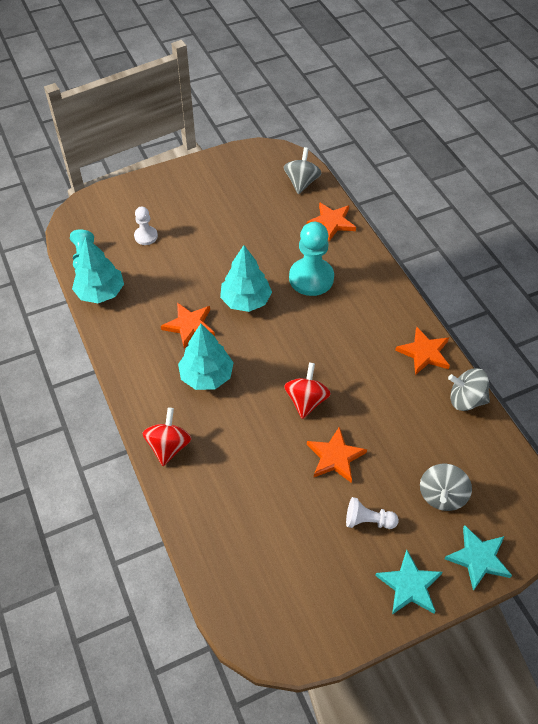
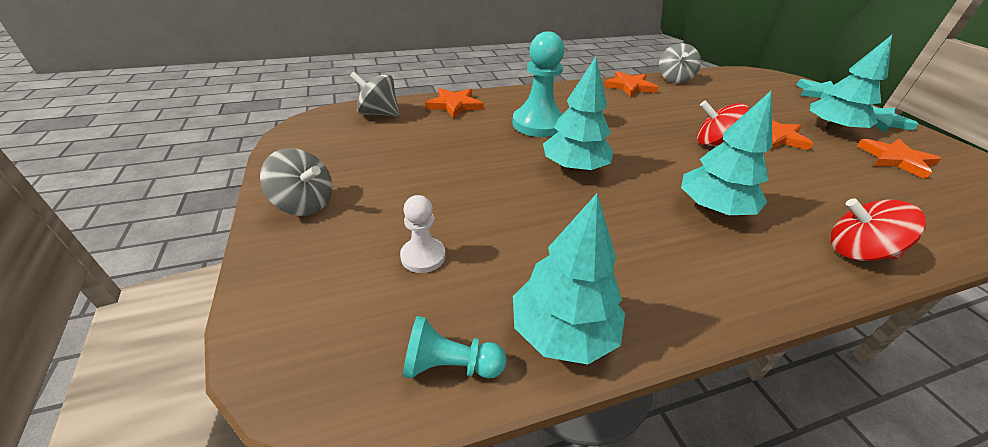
camera: 85 degrees left, 15 degrees down
(189, 326) = (627, 218): orange star -> orange star (896, 159)
(368, 521) = (832, 129): white pawn -> turquoise tree
(442, 496) = (776, 98): grey spinning top -> grey spinning top (305, 204)

